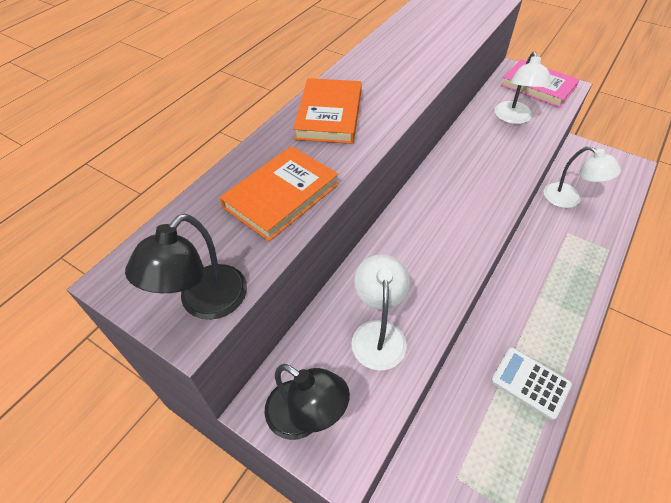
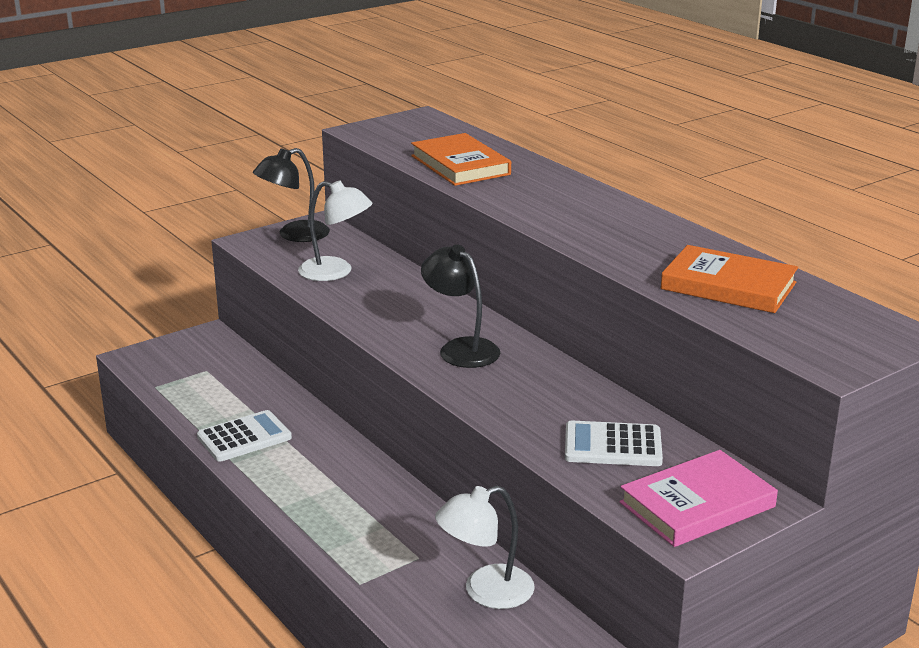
camera: 110 degrees right, 25 degrees down
(205, 303) = (373, 135): black lamp -> black lamp (461, 348)
(329, 115) = (568, 197): orange book -> orange book (728, 286)
(513, 118) = (612, 445): white lamp -> white calculator

